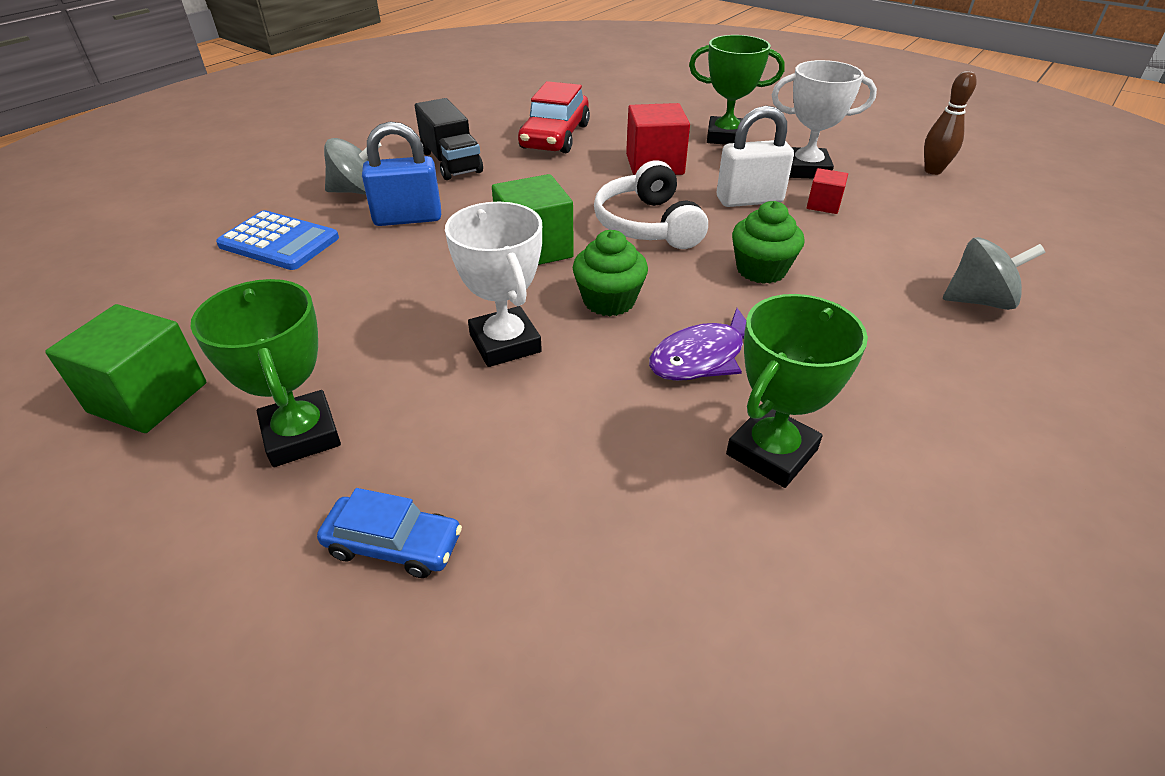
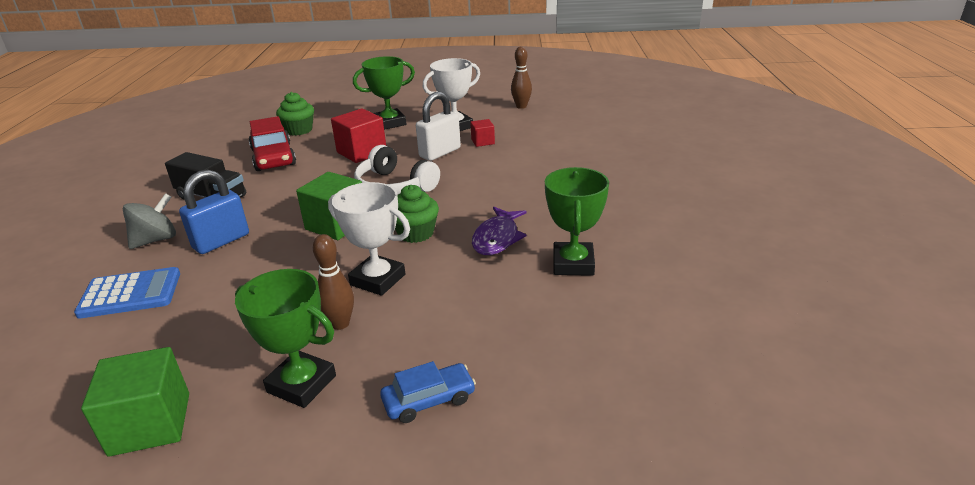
camera: 35 degrees left, 10 degrees down
(411, 380) = (340, 324): none -> brown bowling pin
(761, 270) = (483, 185): green cupcake -> green cupcake (299, 130)
(978, 301) = (598, 160): grey spinning top -> none

